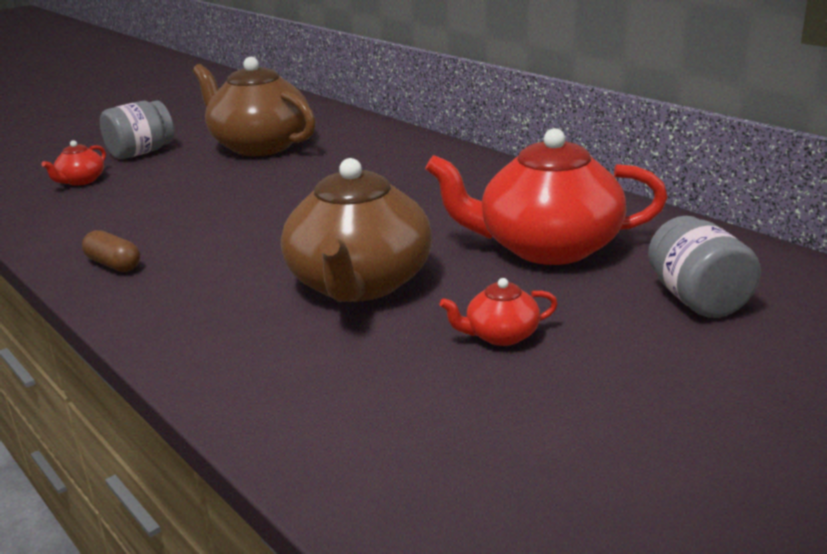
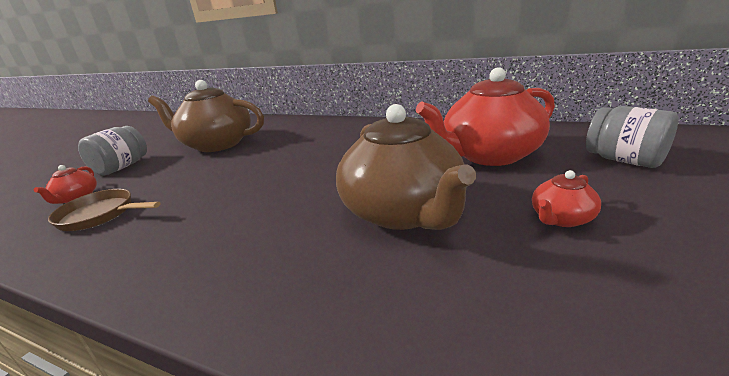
camera: 25 degrees left, 0 degrees up
(92, 206) = (101, 215): none -> brown pan
(113, 264) = (160, 260): brown capsule -> none

